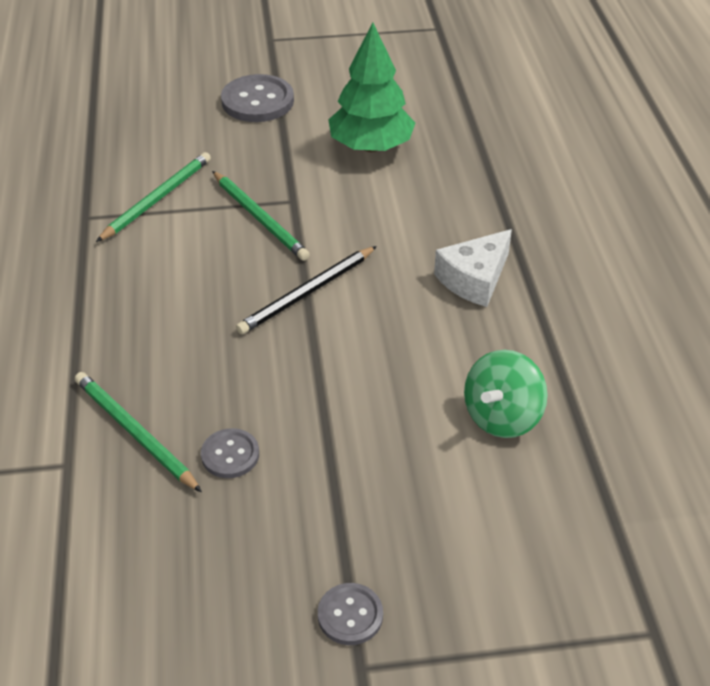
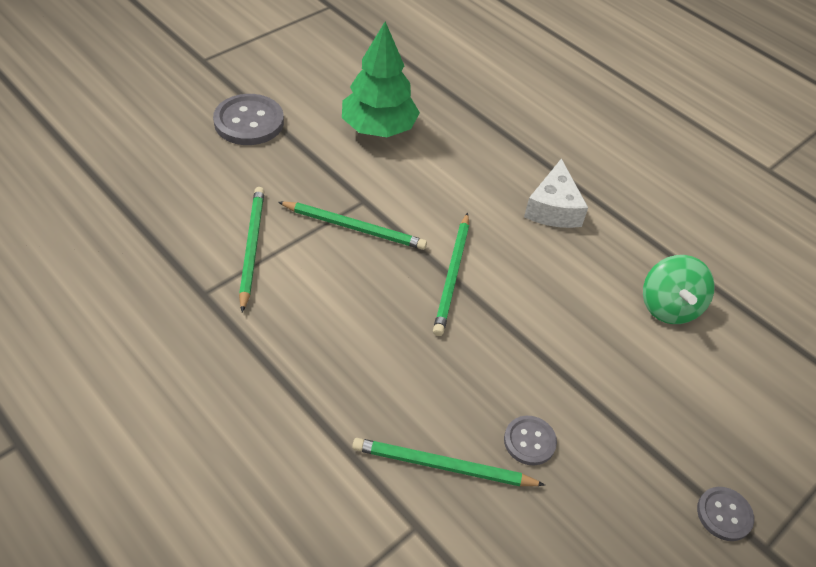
camera: 40 degrees left, 5 degrees up
(307, 293) = (452, 275): black pencil -> green pencil

